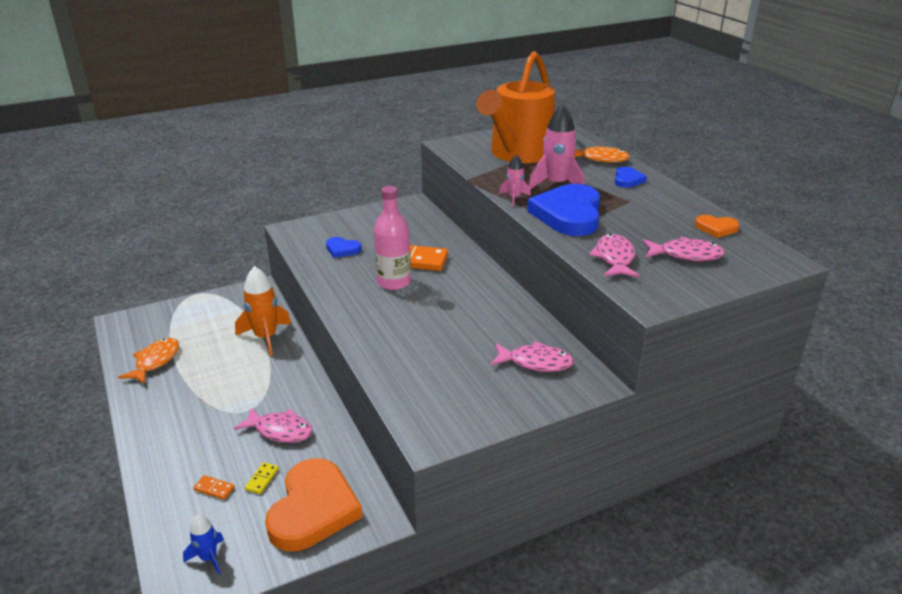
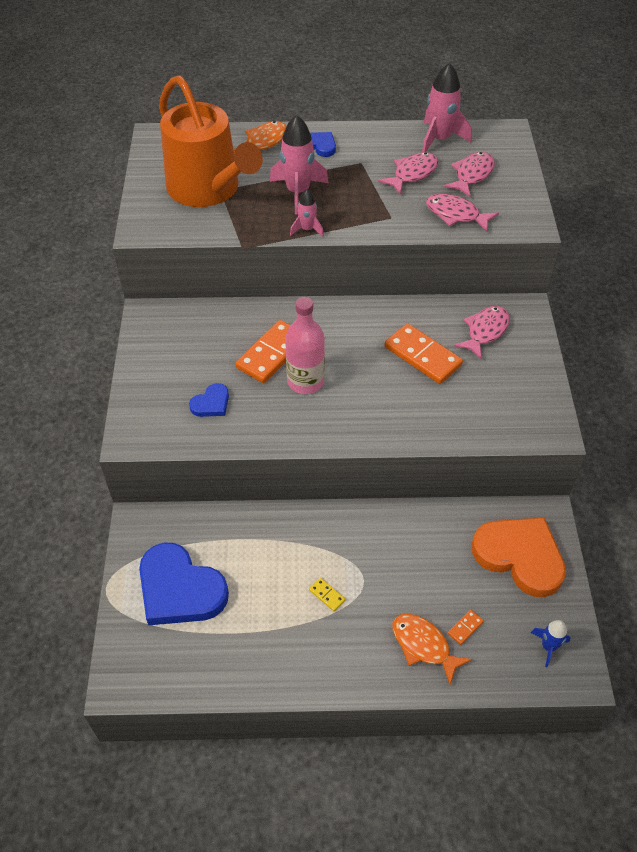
camera: 65 degrees left, 20 degrees up
(155, 361) = (230, 652): orange fish -> orange fish (423, 645)
(262, 479) = (468, 587): yellow domino -> yellow domino (327, 595)
(266, 337) = (244, 535): orange rocket -> none
(280, 431) = (407, 557): pink fish -> pink fish (412, 174)
(470, 333) = (422, 356): none -> orange domino
(568, 214) = (363, 208): blue heart -> blue heart (180, 589)
(716, 228) = (439, 139): orange heart -> pink rocket

